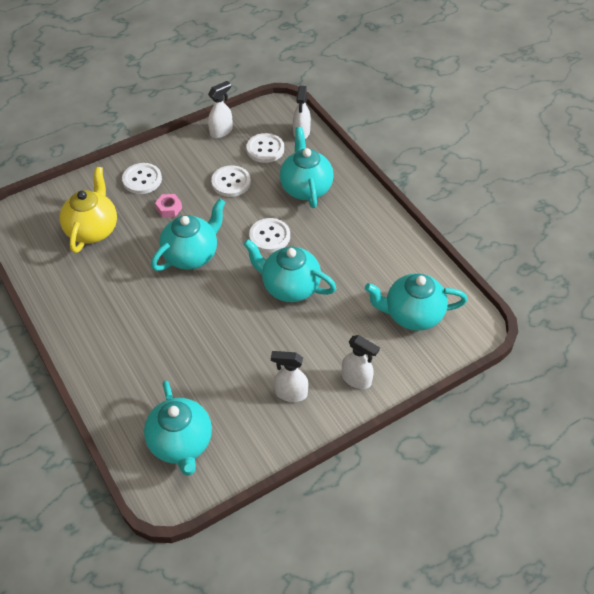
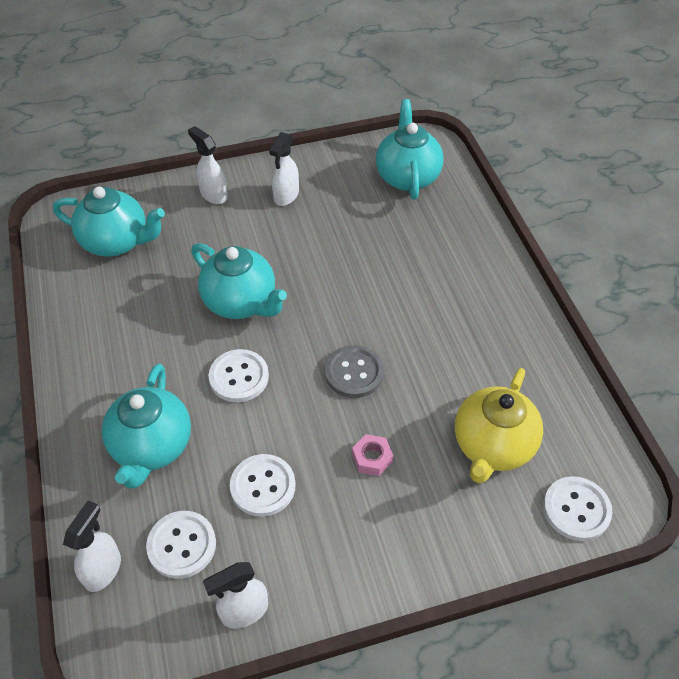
camera: 165 degrees left, 0 degrees up
(142, 179) = (407, 528): white button -> white button (576, 509)
(191, 255) = (354, 373): turquoise teapot -> grey button
(290, 393) = (286, 196): white spray bottle -> white spray bottle turned 90 degrees clockwise

